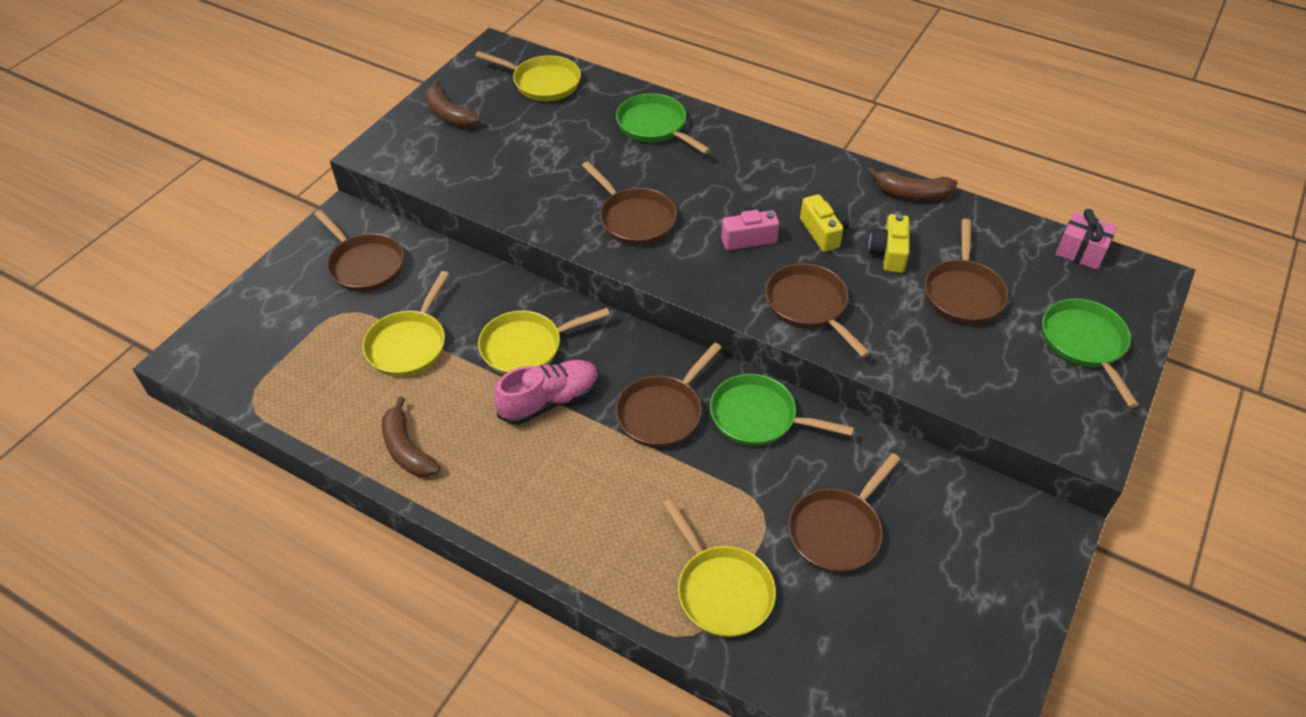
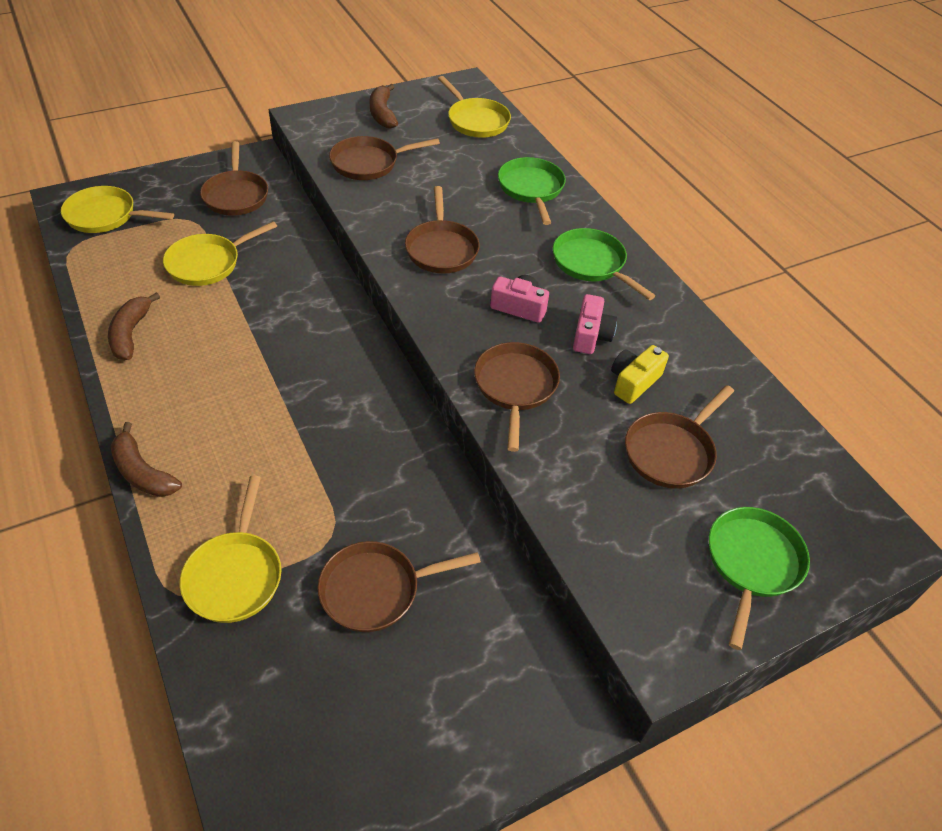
camera: 30 degrees right, 0 degrees up
(527, 347) = (285, 308): yellow pan -> yellow pan (106, 216)
(549, 401) = (260, 355): pink shoe -> none
(663, 412) = (334, 411): brown pan -> brown pan (369, 163)
(759, 417) = (405, 459): green pan -> green pan (592, 264)
(823, 232) = (590, 335): yellow camera -> pink camera
(912, 193) = (708, 344): brown banana -> brown banana (143, 472)
(1081, 251) = (834, 478): pink gift -> none

